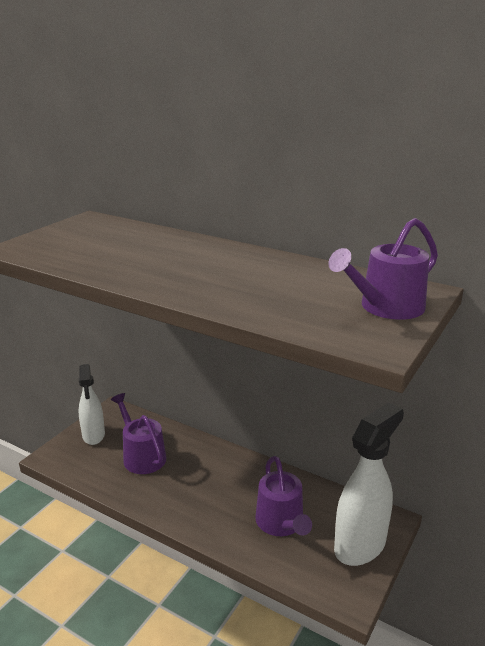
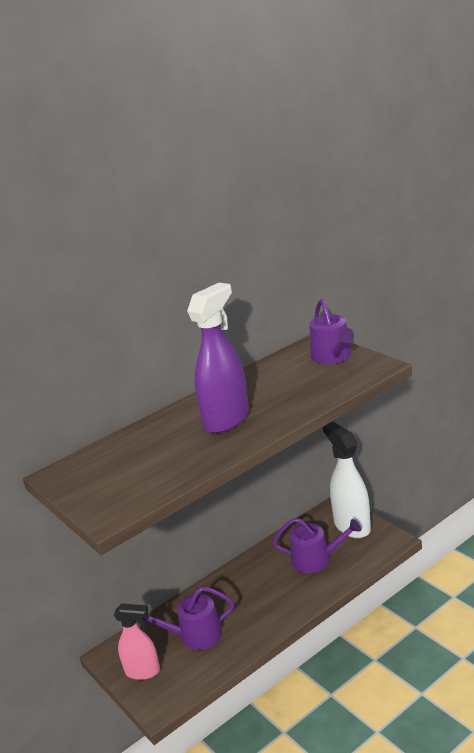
camera: 65 degrees left, 0 degrees up
(93, 435) = (143, 671): white spray bottle -> pink spray bottle
(196, 269) = (227, 419): none -> purple spray bottle

